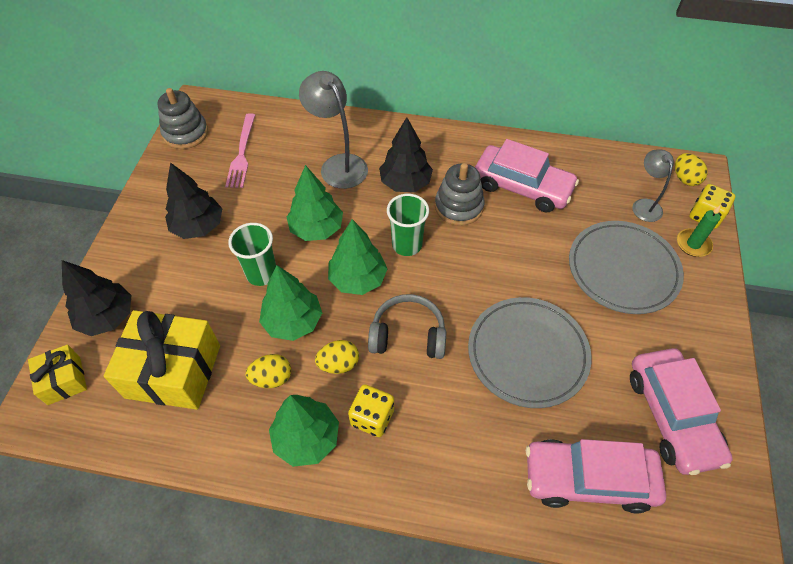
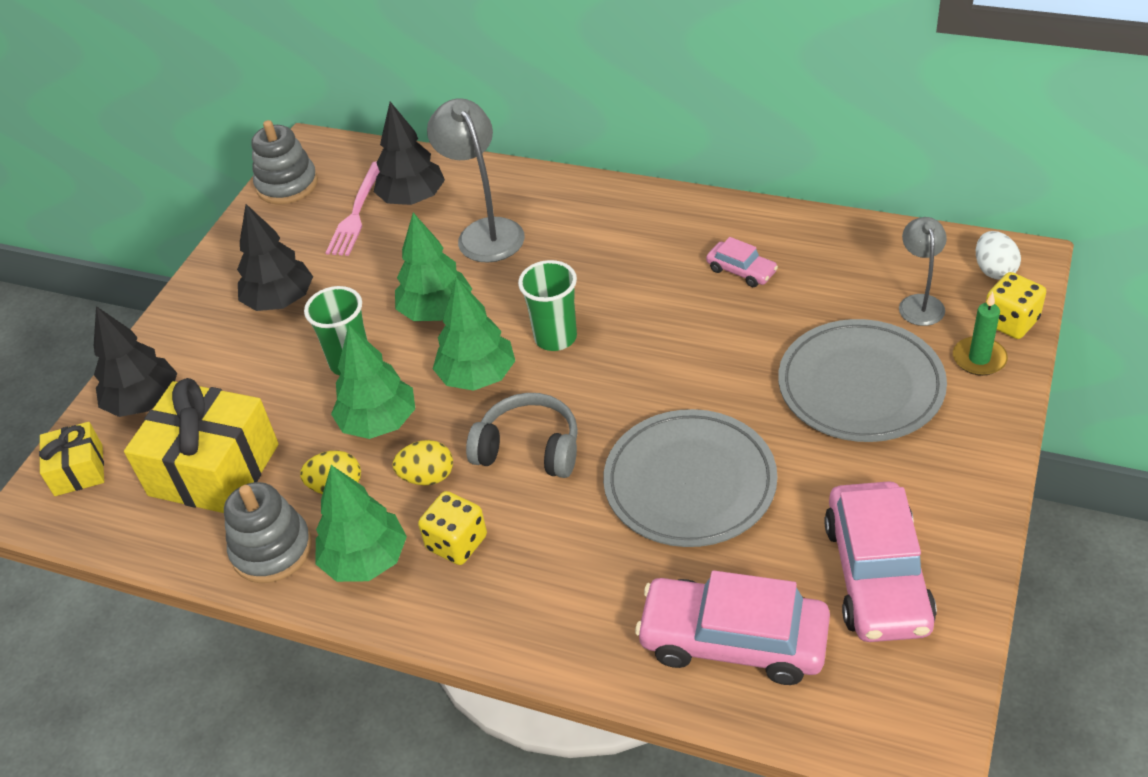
camera: 15 degrees right, 10 degrees down
(405, 183) = (573, 259): black tree -> black tree (412, 199)
(458, 207) = (641, 293): grey stacking toy -> grey stacking toy (272, 550)
(522, 187) = (741, 271): pink car -> pink car, size x0.48
(685, 178) = (994, 270): yellow egg -> white egg

